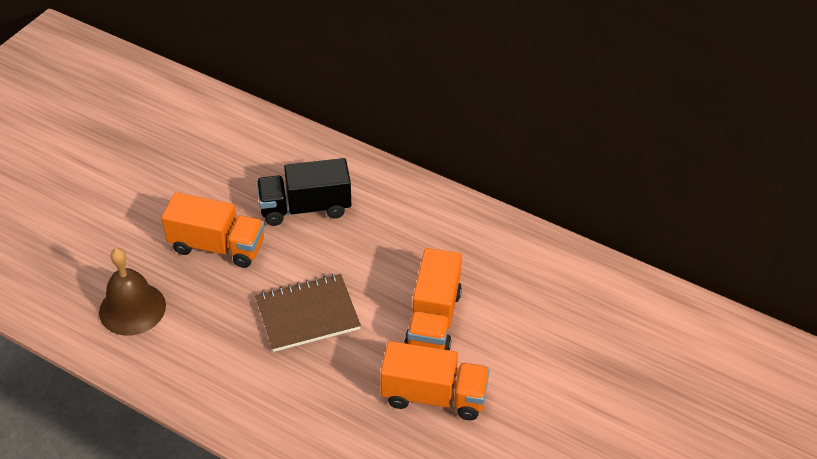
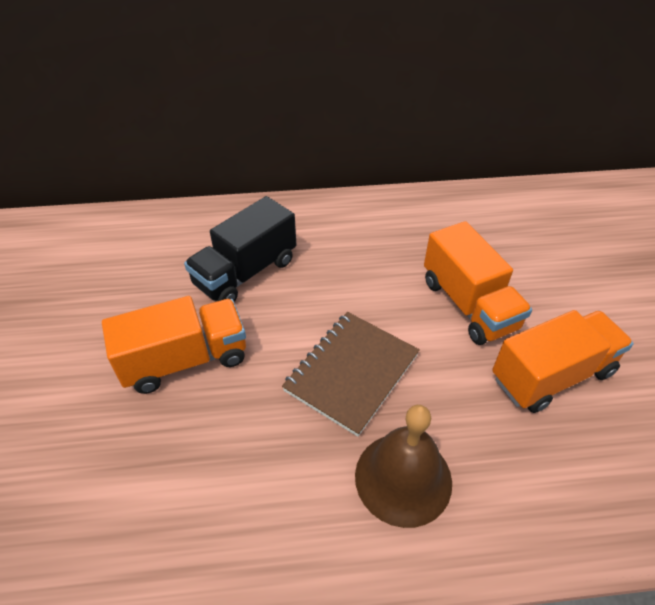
camera: 35 degrees left, 0 degrees up
(132, 308) = (138, 498): brown bell -> brown bell (403, 478)

